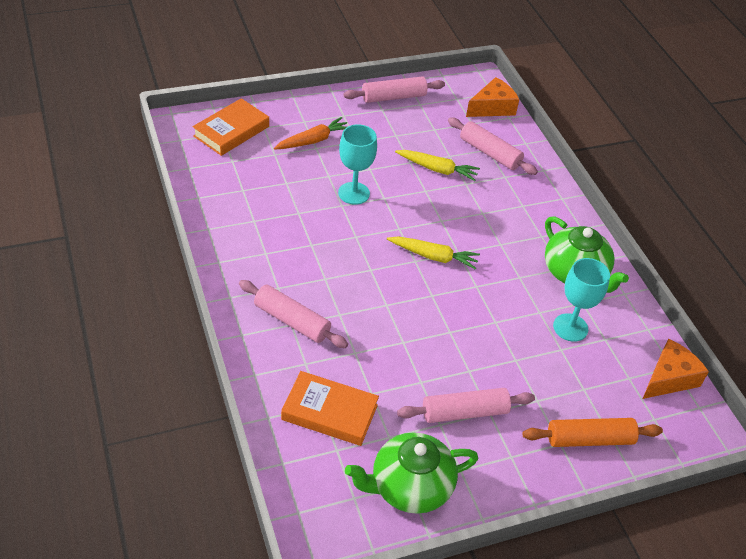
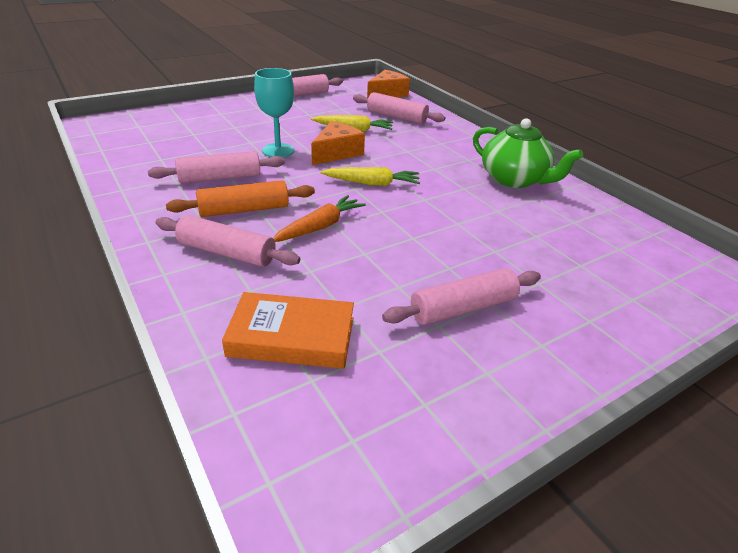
camera: 10 degrees left, 10 degrees down
(231, 131) = (148, 124): orange book -> none
(294, 226) = (220, 178): none -> pink rolling pin
(313, 140) = (231, 123): orange carrot -> orange carrot (320, 227)
(409, 487) = (428, 408): green teapot -> none
(570, 327) = (534, 217): turquoise goblet -> none
(589, 439) = (619, 310): orange rolling pin -> orange rolling pin (244, 210)
(669, 378) = (657, 243): orange cheese -> orange cheese (337, 153)

